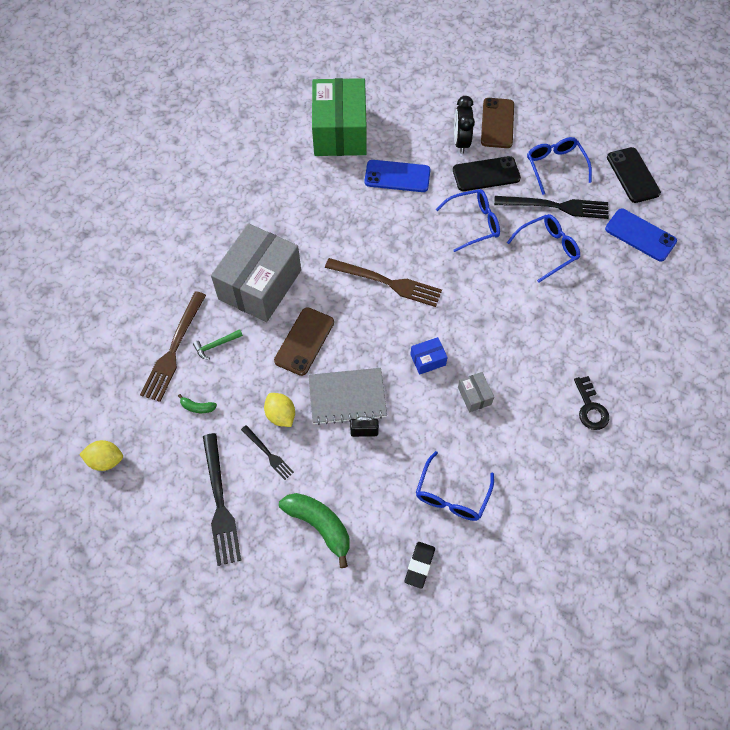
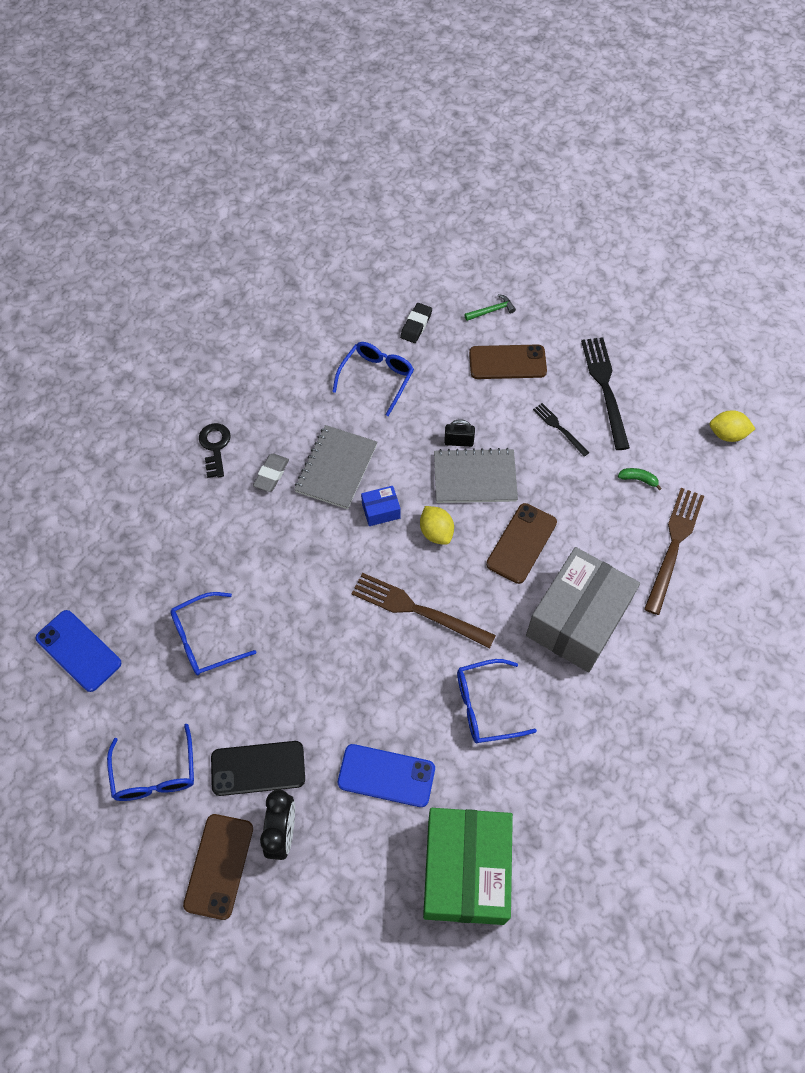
camera: 175 degrees left, 0 degrees up
(216, 345) = (624, 547): green hammer -> green hammer (491, 310)
(281, 415) = (547, 464): yellow lemon -> yellow lemon (436, 532)
(319, 525) = (507, 362): green banana -> brown phone
(474, 223) = (292, 687): blue glasses -> blue glasses (485, 706)
(474, 396) = (336, 468): grey box -> grey notebook
(531, 385) = (271, 474): none -> grey eraser
(555, 206) = (175, 704): black fork -> none
(633, 175) = (50, 748): black phone -> none

